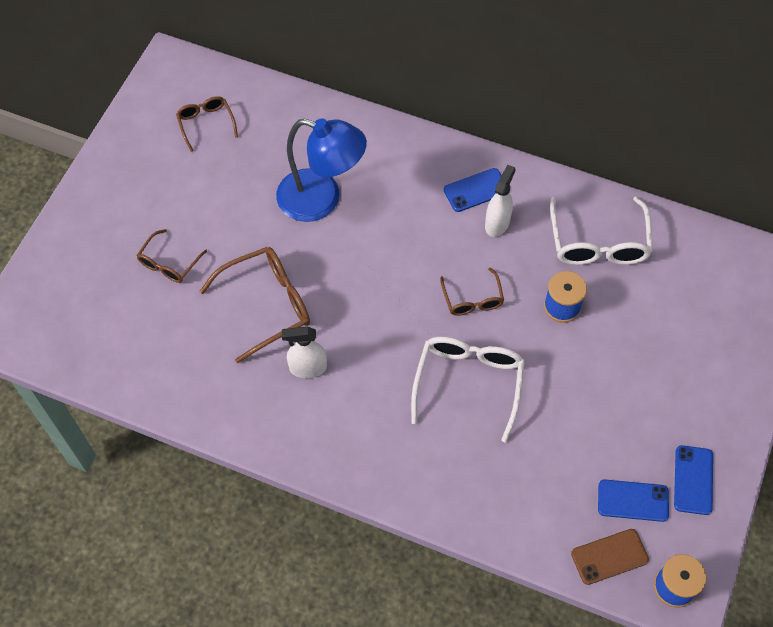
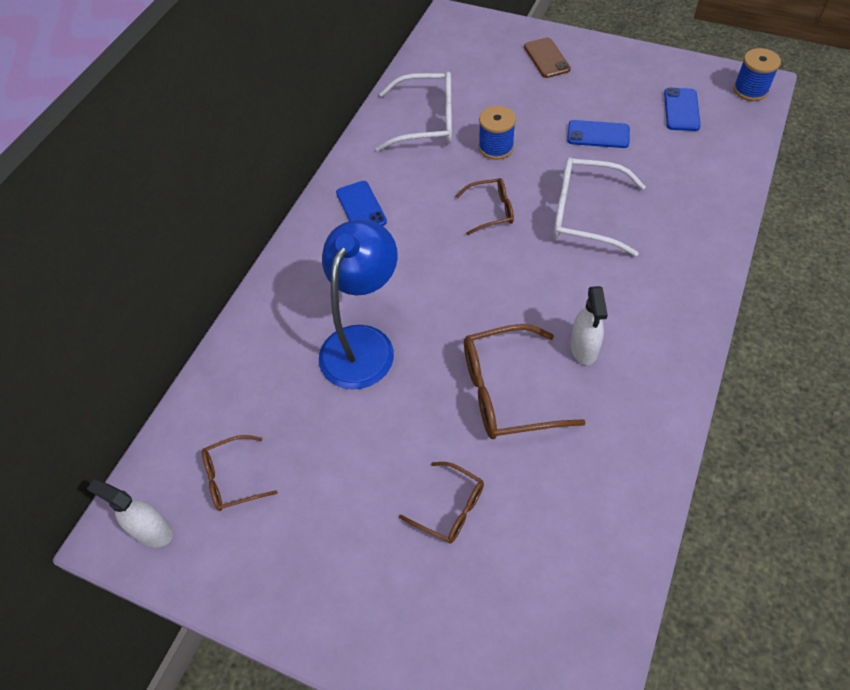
camera: 85 degrees left, 5 degrees down
(267, 305) = (506, 392): brown glasses -> brown glasses turned 75 degrees counterclockwise
(497, 223) = (402, 191): white spray bottle -> white spray bottle (152, 531)
(609, 556) = (735, 125): brown phone -> brown phone (546, 58)
(693, 480) = (654, 75): blue phone -> blue phone (598, 134)

